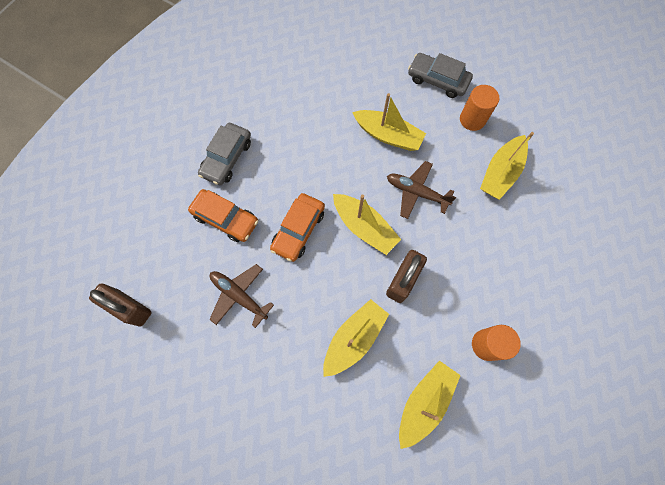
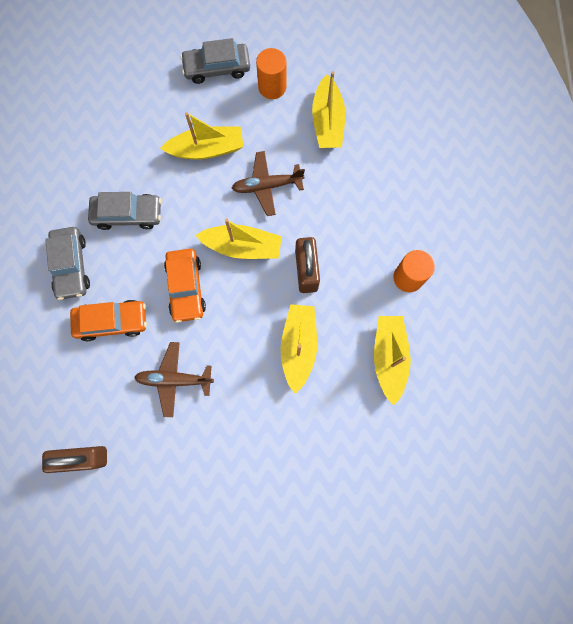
camera: 35 degrees left, 5 degrees up
(294, 147) = (128, 214): none -> grey car

